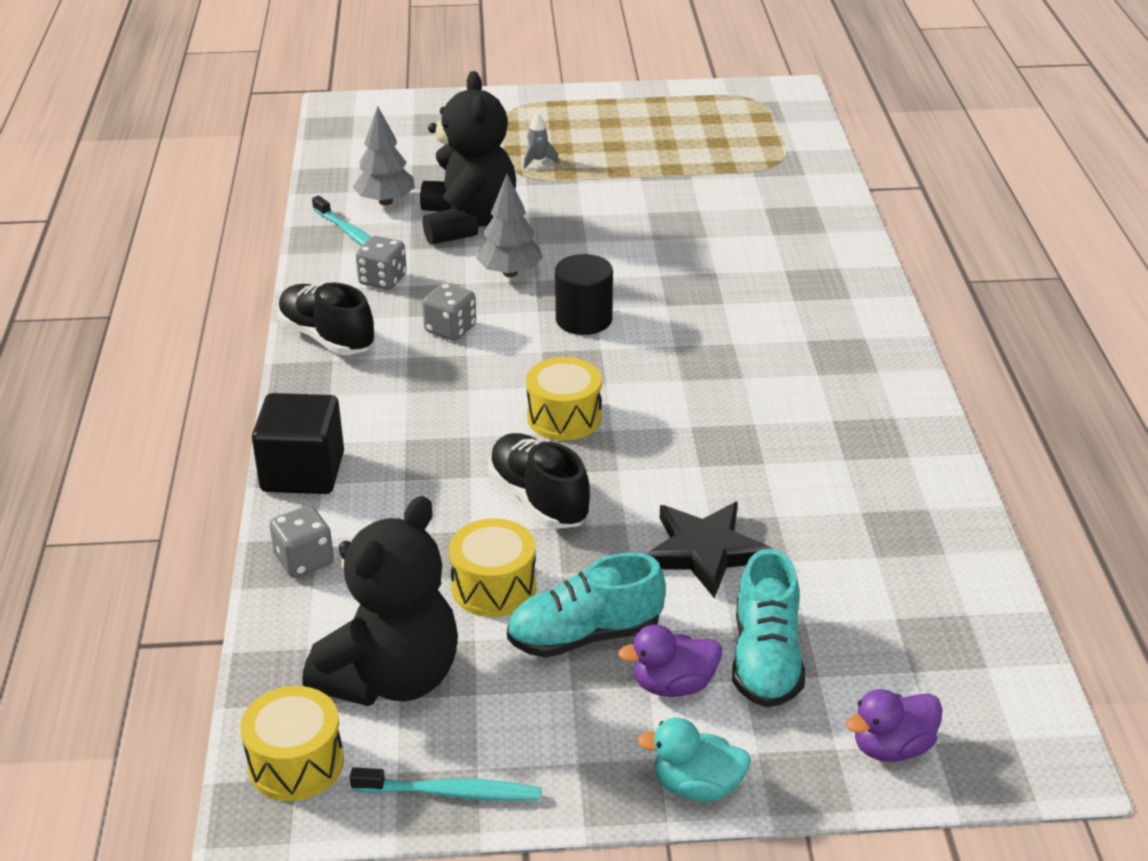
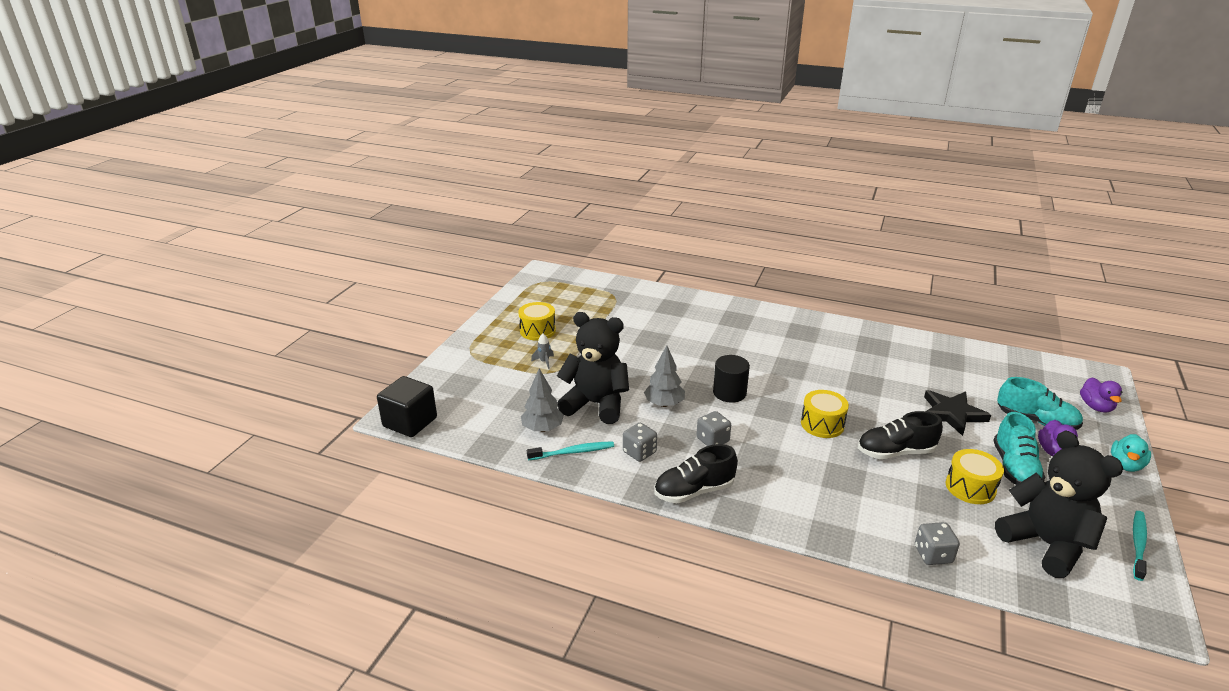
camera: 65 degrees left, 5 degrees down
(296, 763) = (1119, 599): yellow drum -> yellow drum (537, 331)
(303, 472) = (841, 535): black cube -> black cube (410, 422)

